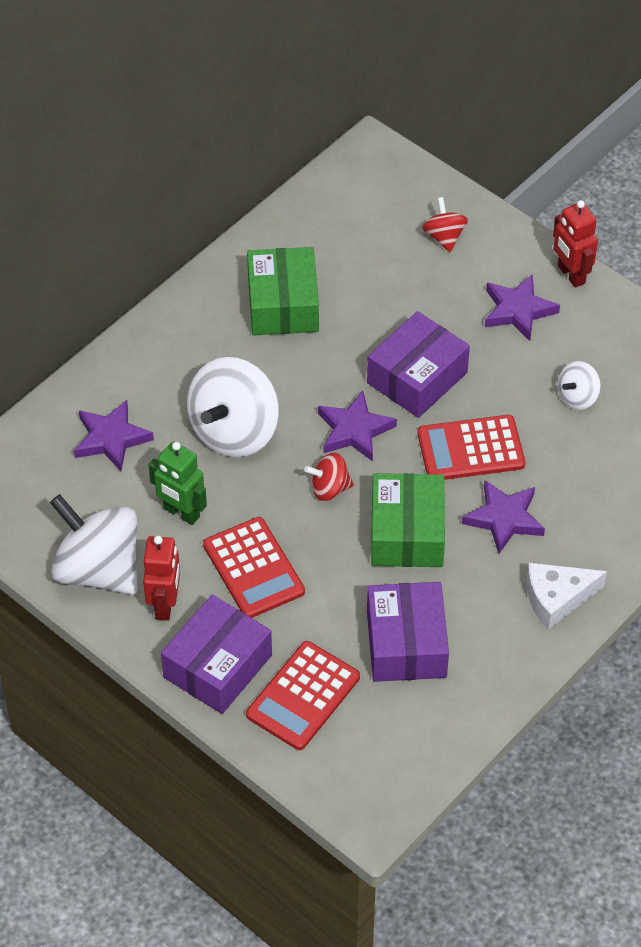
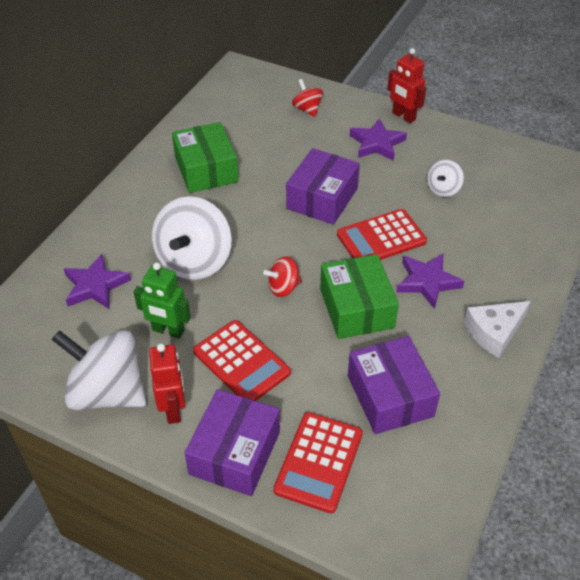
camera: 15 degrees left, 5 degrees down
(354, 430) = (288, 242): purple star -> none

